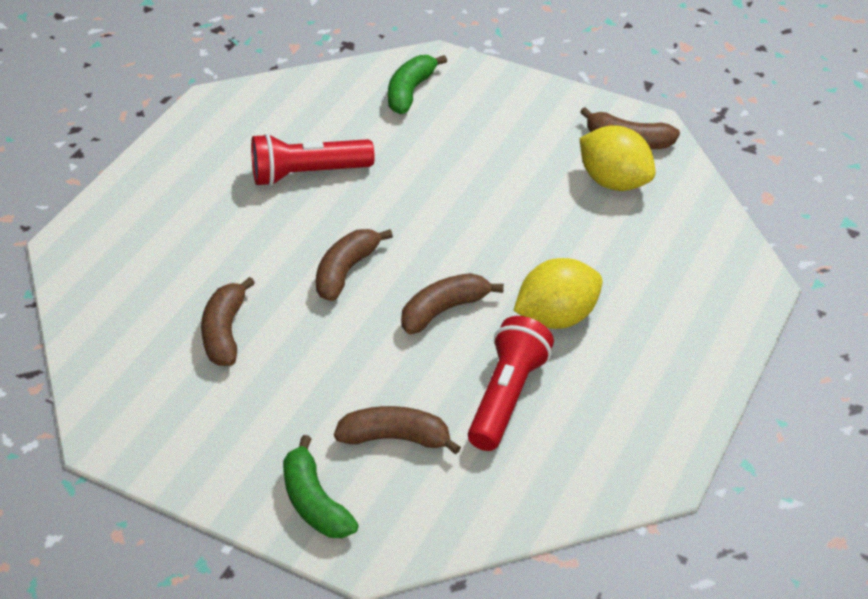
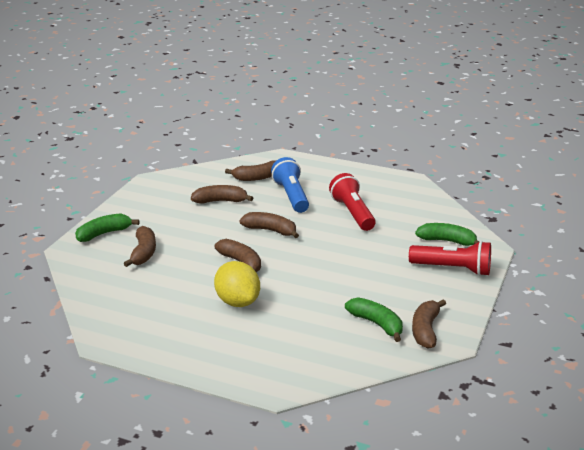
camera: 85 degrees right, 15 degrees down
(144, 279) = (257, 177): none -> brown banana
(230, 239) = (291, 196): none -> blue flashlight
(507, 396) = (171, 286): red flashlight -> red flashlight (453, 269)
(614, 182) = (376, 324): yellow lemon -> green banana

